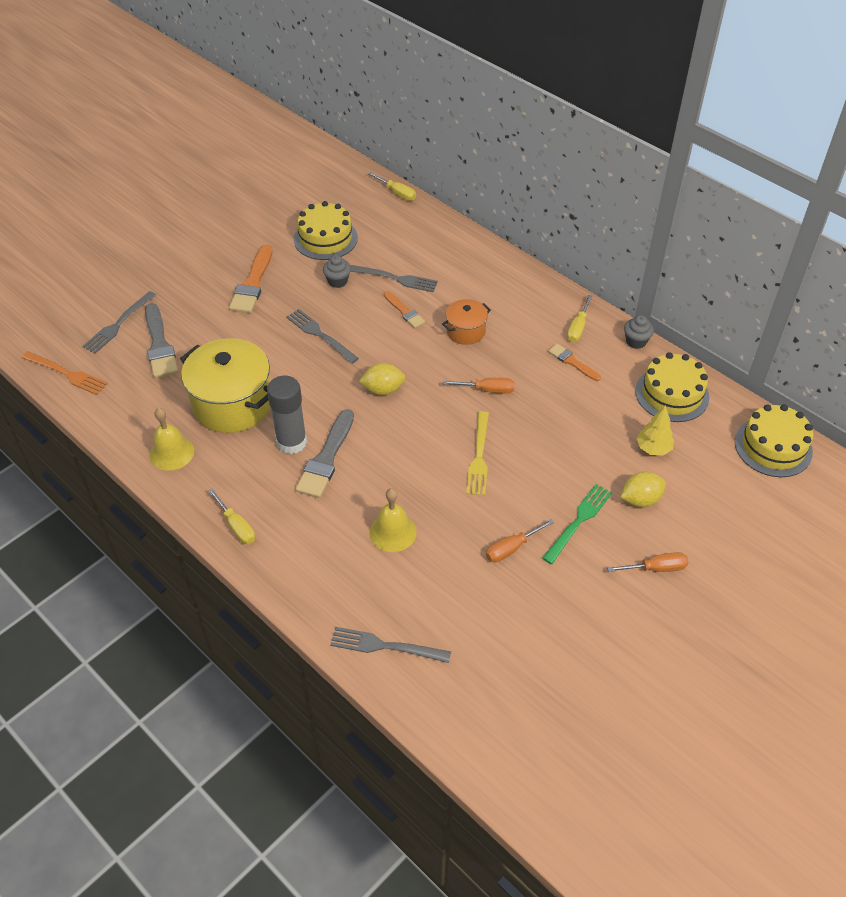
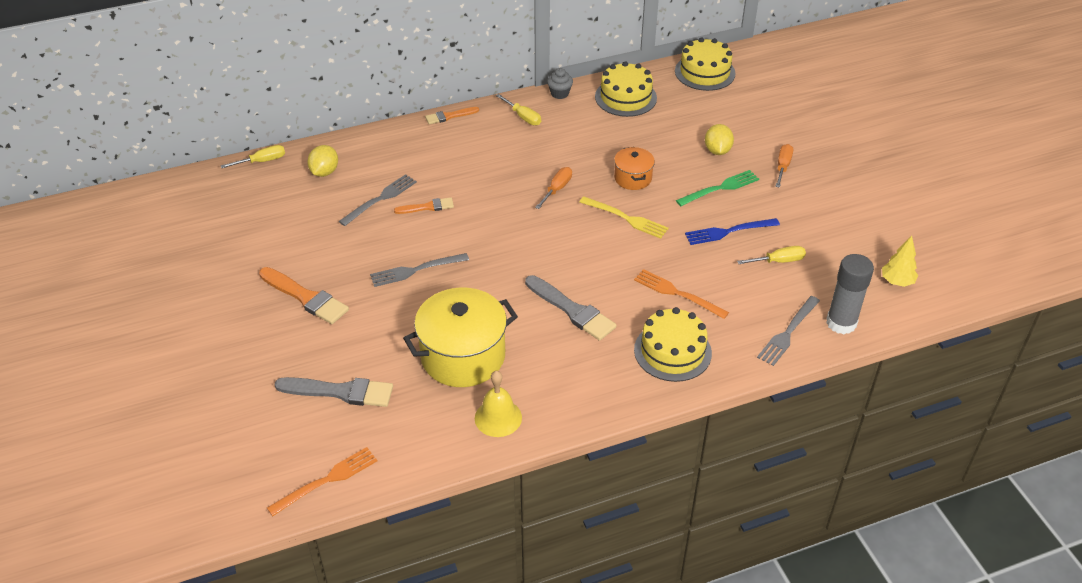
camera: 65 degrees left, 5 degrees down
(118, 324) = (283, 419): grey fork -> none
(236, 526) = (616, 392): yellow screwdriver -> yellow screwdriver (778, 261)
(291, 442) = (538, 328): grey glue stick -> grey glue stick (841, 323)
(325, 238) = (284, 228): yellow cake -> yellow cake (672, 351)
(337, 281) = (352, 237): grey cupcake -> none
(383, 389) = (514, 250): yellow lemon -> yellow lemon (324, 172)
(393, 532) = (677, 293): yellow bell -> orange fork
(465, 331) = (480, 179): orange pot -> orange pot (633, 178)
(511, 548) = (728, 232): orange screwdriver -> blue fork
(572, 362) = (558, 133): orange brush -> orange brush (449, 116)
(579, 521) = (720, 188): green fork -> green fork turned 90 degrees clockwise
(653, 448) = (673, 126): yellow tree -> yellow tree (897, 281)

